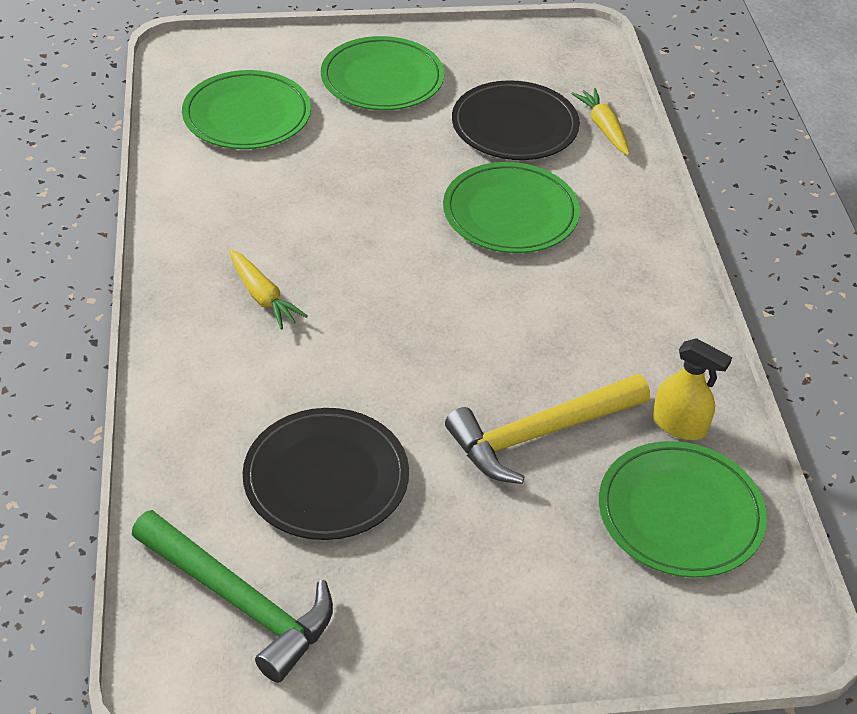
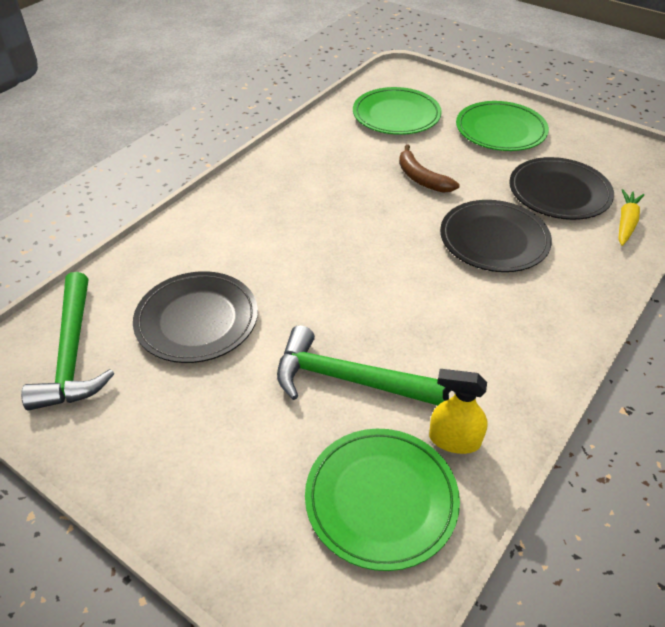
camera: 45 degrees right, 0 degrees up
(263, 296) = (288, 207): yellow carrot -> none
(366, 182) = (421, 178): none -> brown banana
(510, 213) = (494, 240): green plate -> black plate
(540, 434) = (349, 380): yellow hammer -> green hammer
(679, 425) = (454, 440): yellow spray bottle -> yellow spray bottle turned 120 degrees clockwise

